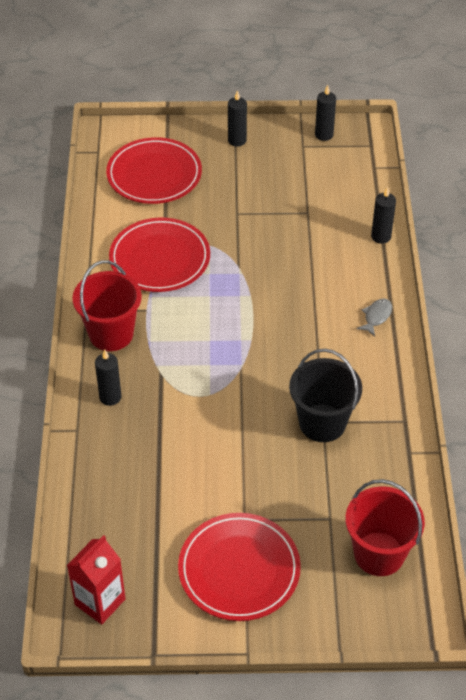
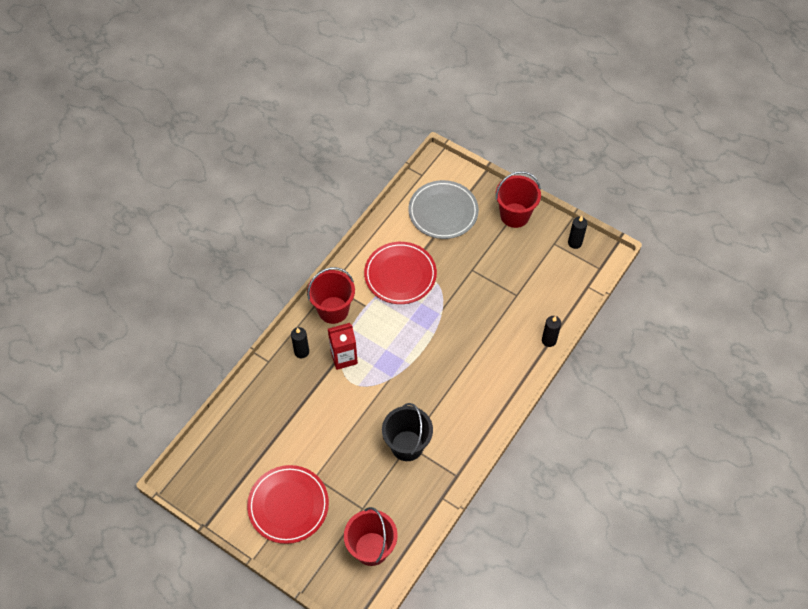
camera: 35 degrees right, 10 degrees up
(100, 602) = (203, 474): red carton -> red carton (344, 357)
(154, 174) = (443, 212): red plate -> grey plate
(237, 140) = (514, 215): black candle -> red bucket
(376, 317) = (498, 395): grey fish -> none

